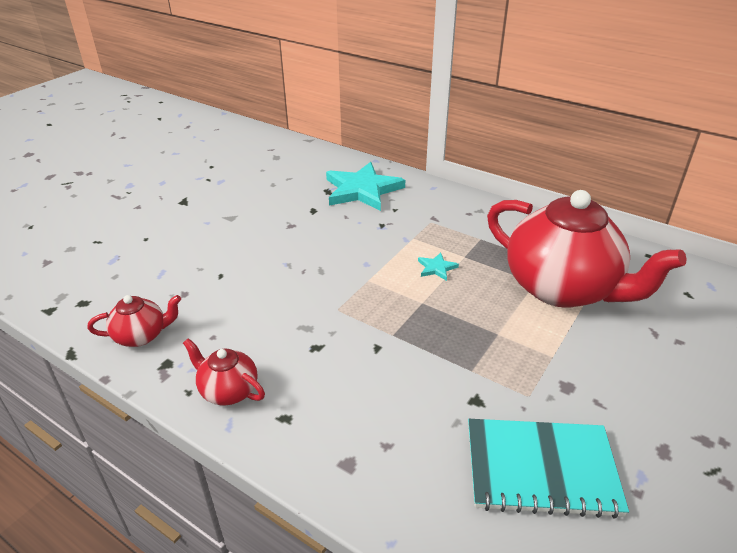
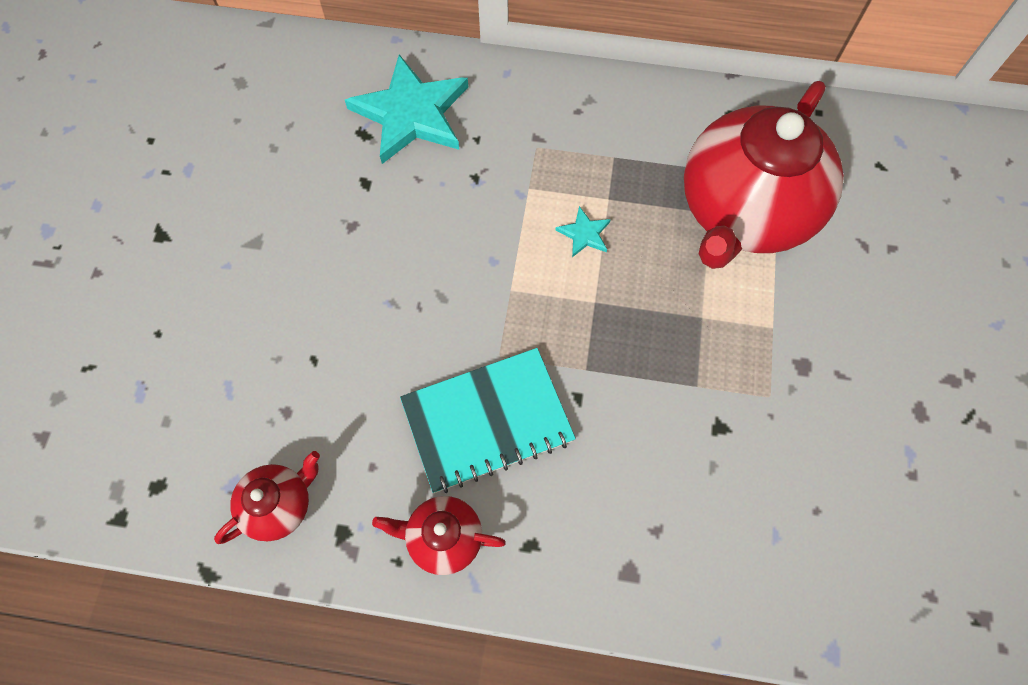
camera: 25 degrees left, 30 degrees up
(541, 469) = (817, 488): turquoise notebook -> turquoise notebook (487, 421)
(562, 288) = (744, 212): red teapot -> red teapot turned 105 degrees clockwise

